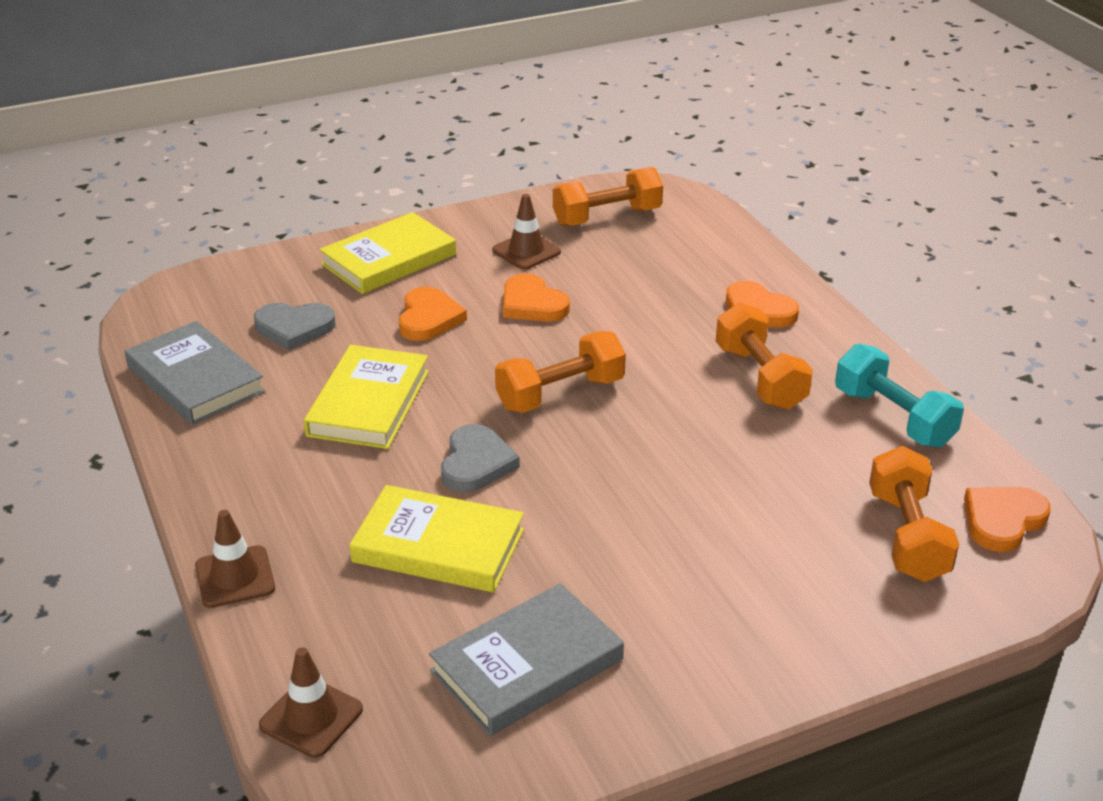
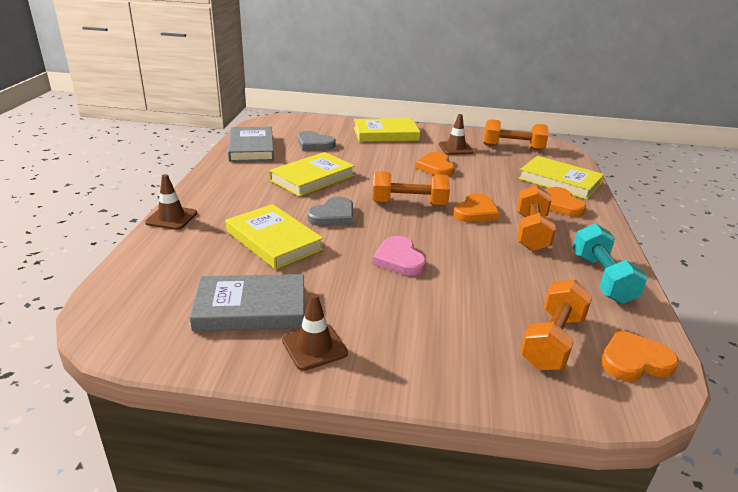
camera: 30 degrees right, 5 degrees down
(311, 717) = (125, 284): brown traffic cone -> brown traffic cone (314, 347)
(429, 318) = (378, 158): orange heart -> orange heart (475, 212)
(637, 499) = (399, 259): none -> pink heart
(723, 264) = (559, 181): none -> yellow book

